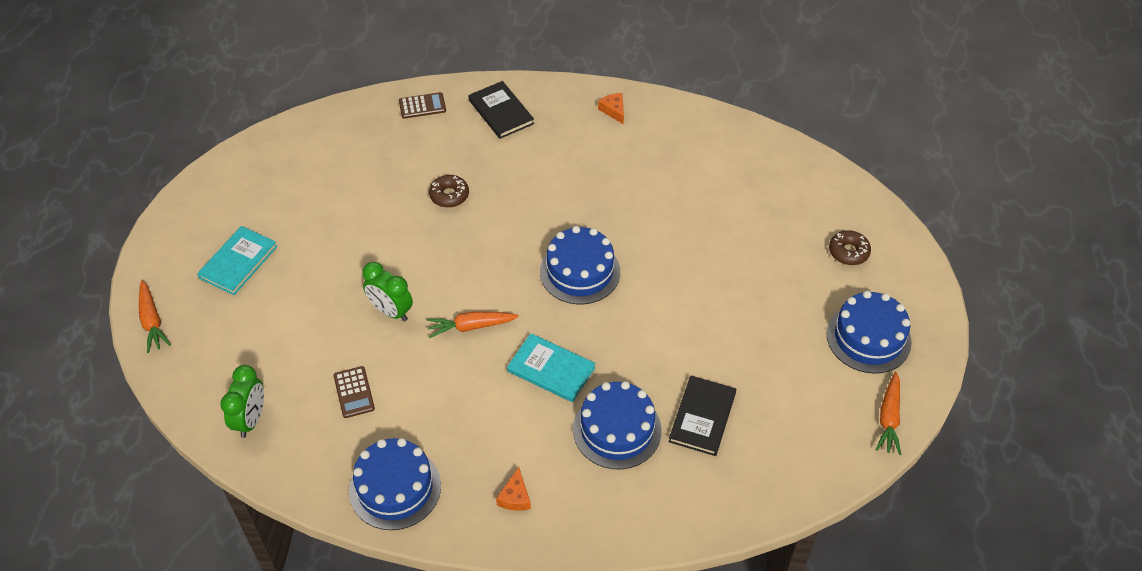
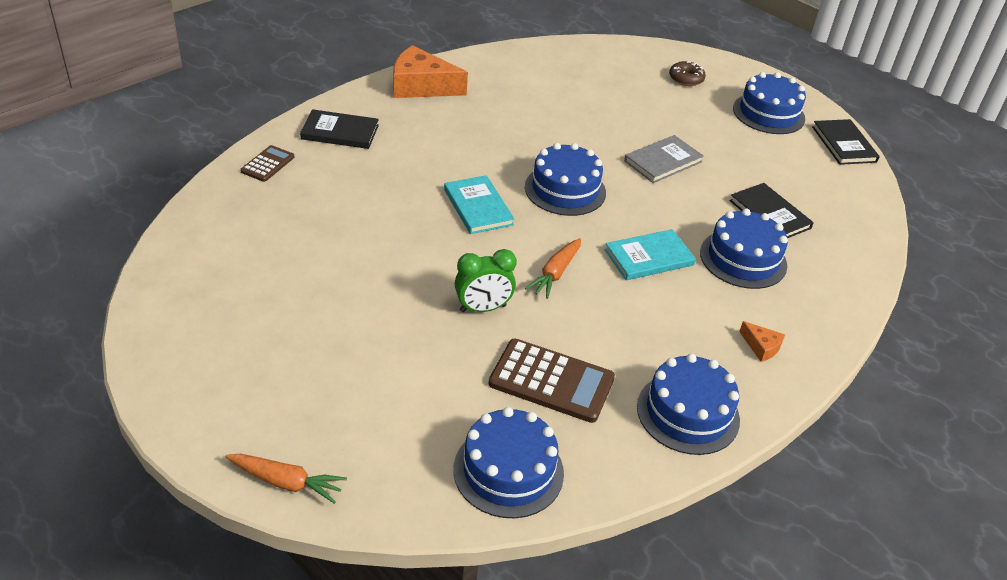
camera: 55 degrees left, 10 degrees down
(238, 262) = (292, 374): turquoise book -> turquoise book (478, 207)
(251, 419) = (508, 471): green clock -> blue cake
(354, 392) = (551, 381): brown calculator -> brown calculator, size x1.81
(449, 195) = (393, 206): brown donut -> none
(613, 110) = (421, 86): orange cheese -> orange cheese, size x2.21
(694, 307) = (663, 161): none -> grey book
(889, 418) = (844, 144): orange carrot -> black book

